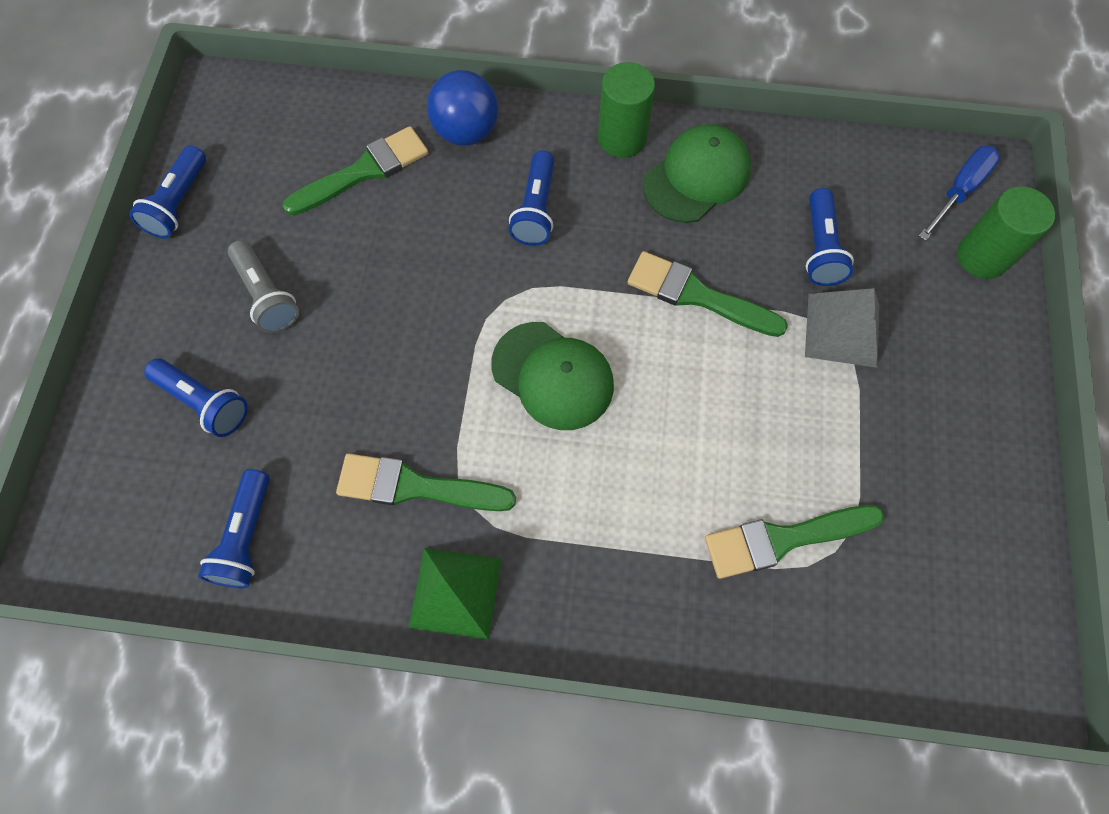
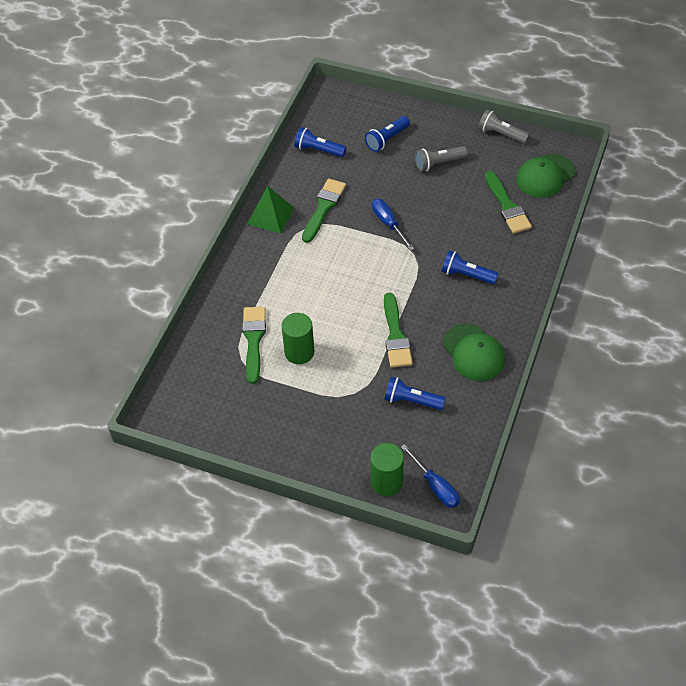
camera: 105 degrees right, 15 degrees down
(178, 203) = (501, 134): blue flashlight -> grey flashlight
(438, 356) = (388, 224): none -> blue screwdriver
(466, 132) = (526, 252): blue ball -> none
(553, 376) = (365, 266): green cap -> green cap (545, 176)
(622, 138) = (508, 322): green cylinder -> green cylinder (299, 352)
(697, 295) = (395, 335): green brush -> green brush turned 135 degrees clockwise
(842, 330) = (358, 396): grey pyramid -> none

